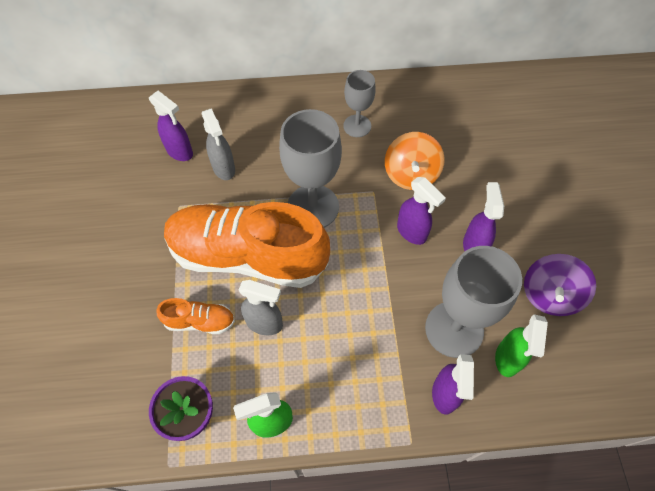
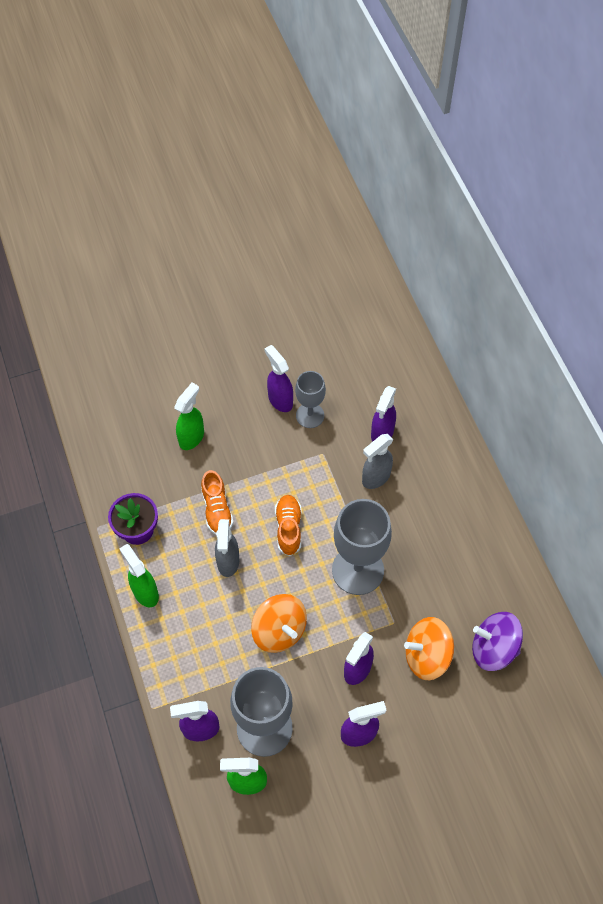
camera: 75 degrees right, 0 degrees up
(99, 229) = (280, 400): none -> purple spray bottle
(100, 328) = (192, 437): none -> green spray bottle
(248, 256) = (288, 528): orange shoe -> orange shoe, size x0.42
(355, 291) = (279, 631): none -> orange spinning top
(357, 126) = (471, 588): grey goblet -> grey goblet (310, 415)
(549, 295) = (325, 817): purple spinning top -> purple spinning top (493, 648)

